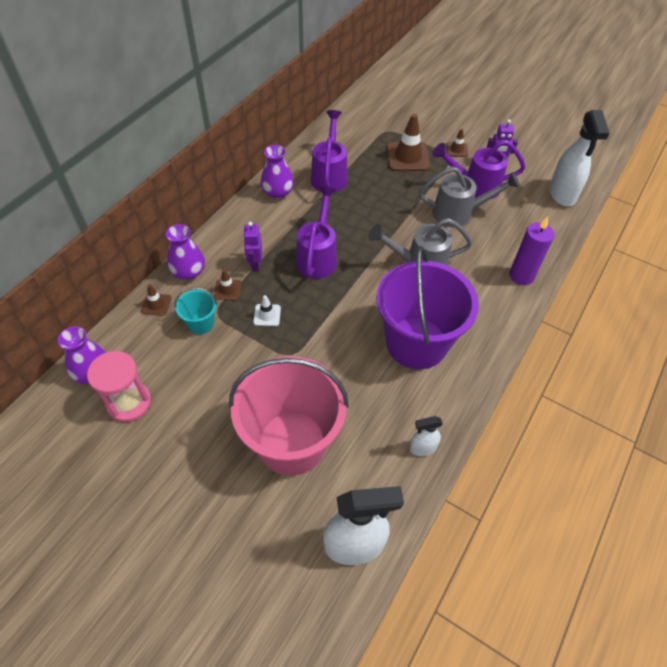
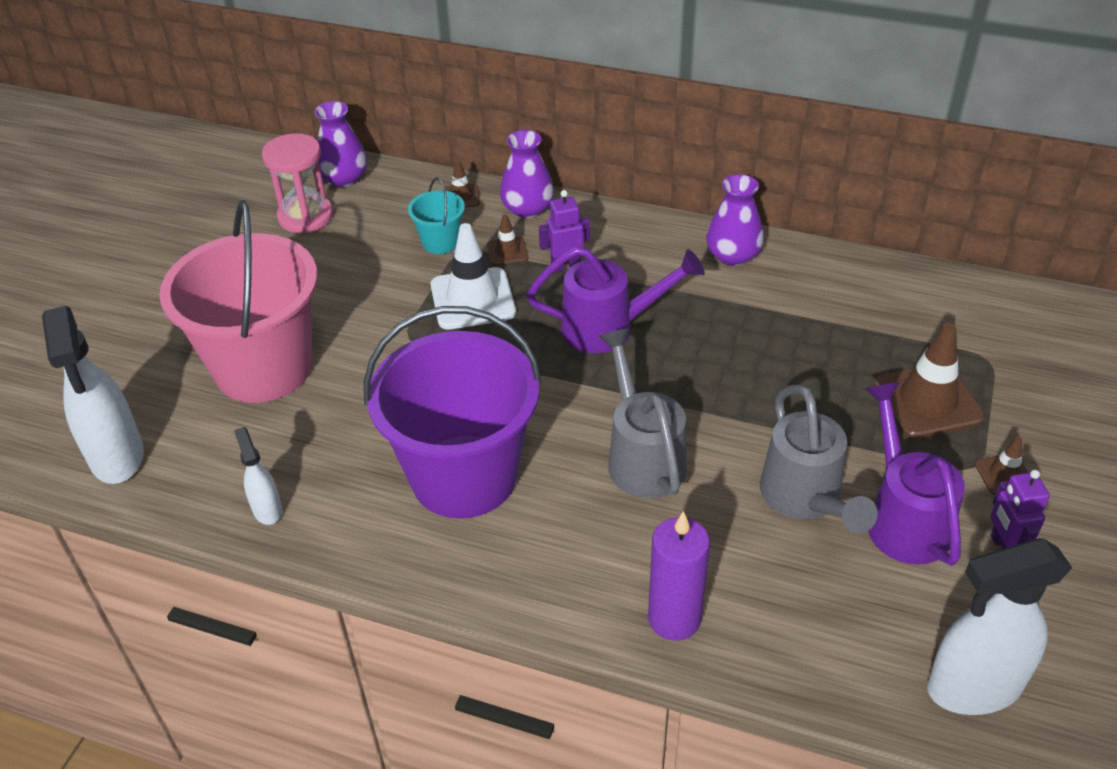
camera: 80 degrees right, 10 degrees down
(267, 315) = (472, 299): white traffic cone -> white traffic cone, size x1.97
(329, 175) = (810, 306): purple watering can -> none

